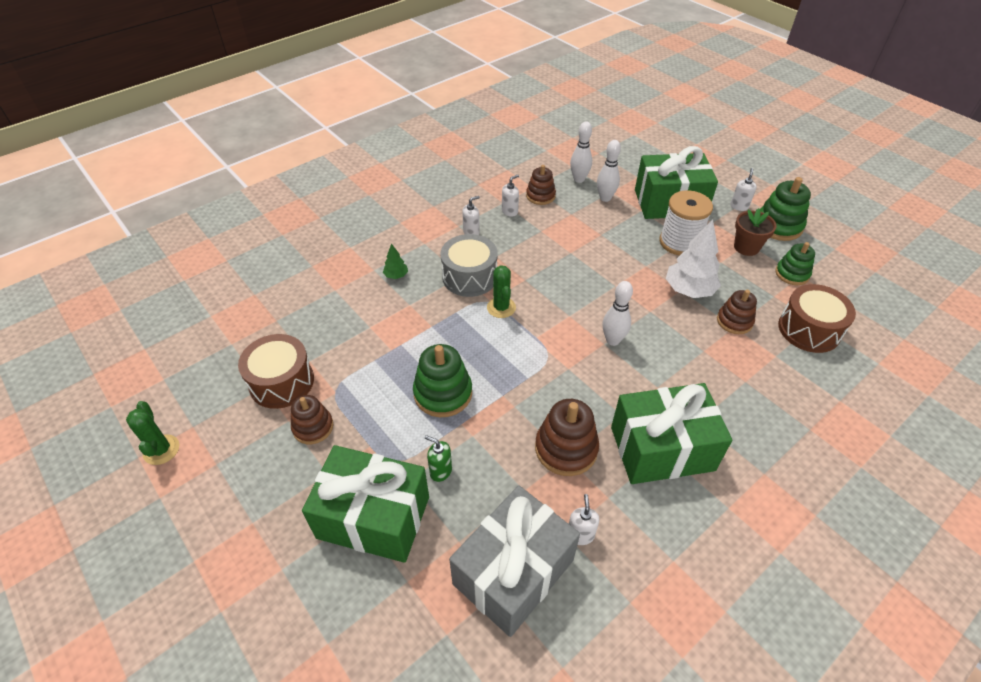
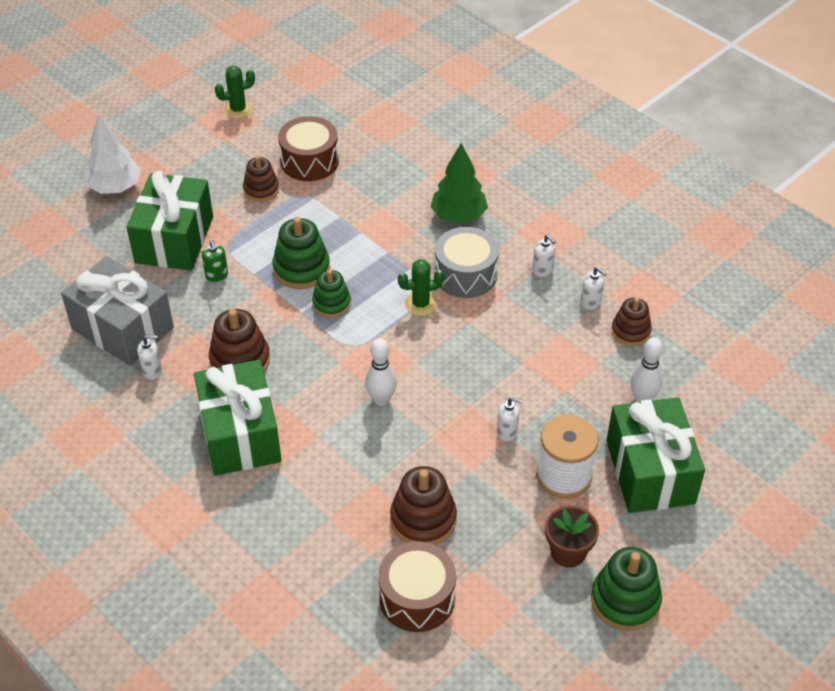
camera: 85 degrees right, 0 degrees up
(396, 276) = (458, 216): green tree -> green tree, size x2.07
(440, 471) = (217, 275): green soap dispenser -> green soap dispenser turned 135 degrees clockwise
(579, 179) = (679, 371): white bowling pin -> none
(689, 290) = (472, 478): white tree -> white tree (115, 187)
(734, 321) = (423, 519): brown stacking toy -> brown stacking toy, size x1.51
(739, 206) = (661, 556): white soap dispenser -> white soap dispenser (507, 432)
(792, 274) = (521, 598): green stacking toy -> green stacking toy (331, 303)

